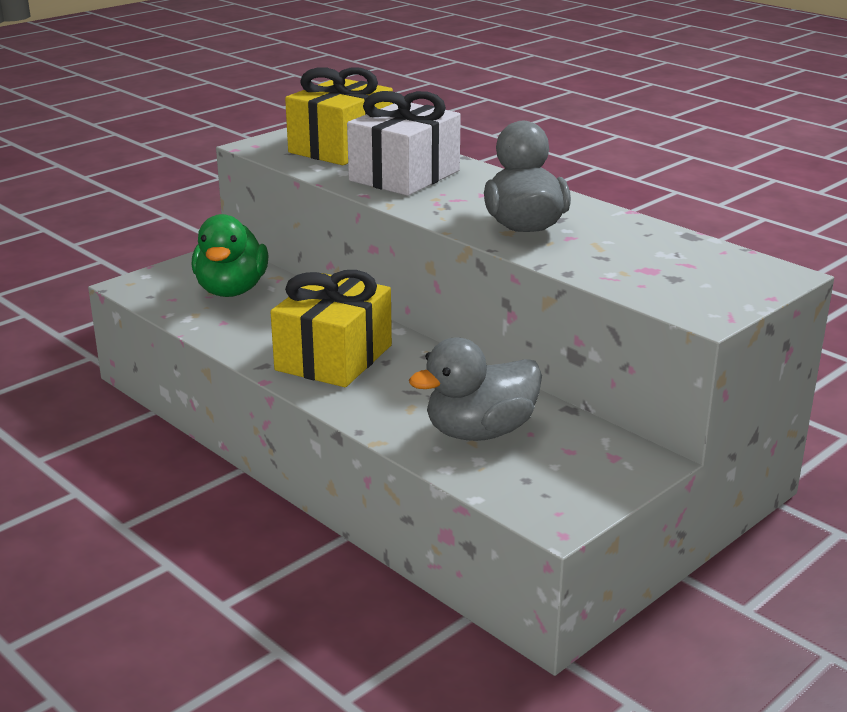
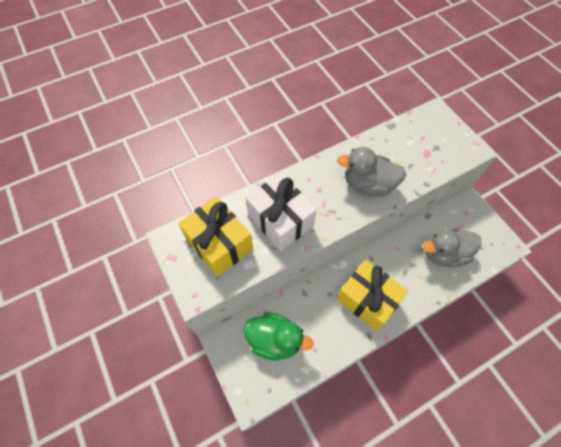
camera: 75 degrees left, 35 degrees up
(480, 432) = (444, 254): grey duck -> grey duck turned 90 degrees clockwise

